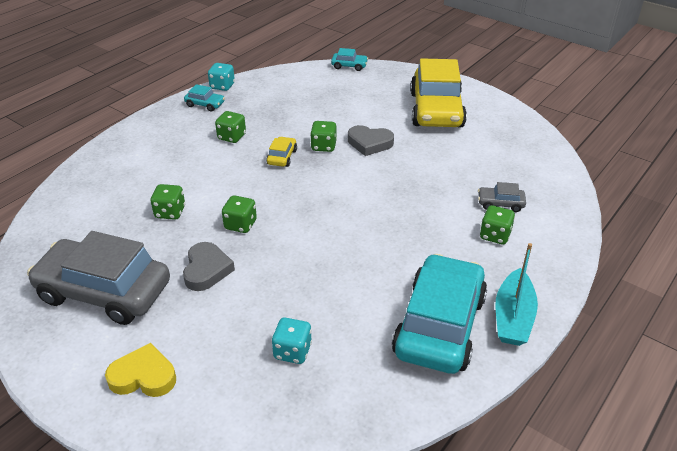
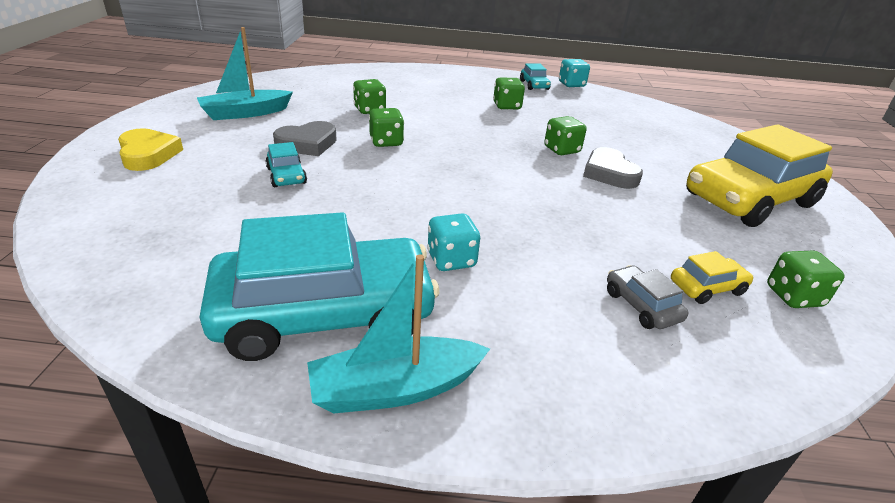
camera: 55 degrees right, 5 degrees down
(104, 292) = (245, 113): grey car -> turquoise boat
(282, 157) = (512, 134): yellow car -> yellow car (707, 287)
(292, 351) = (216, 217): turquoise dice -> turquoise dice (451, 260)
(349, 66) = (720, 128): turquoise car -> turquoise car (286, 176)
(495, 235) = (563, 319): green dice -> green dice (793, 296)

